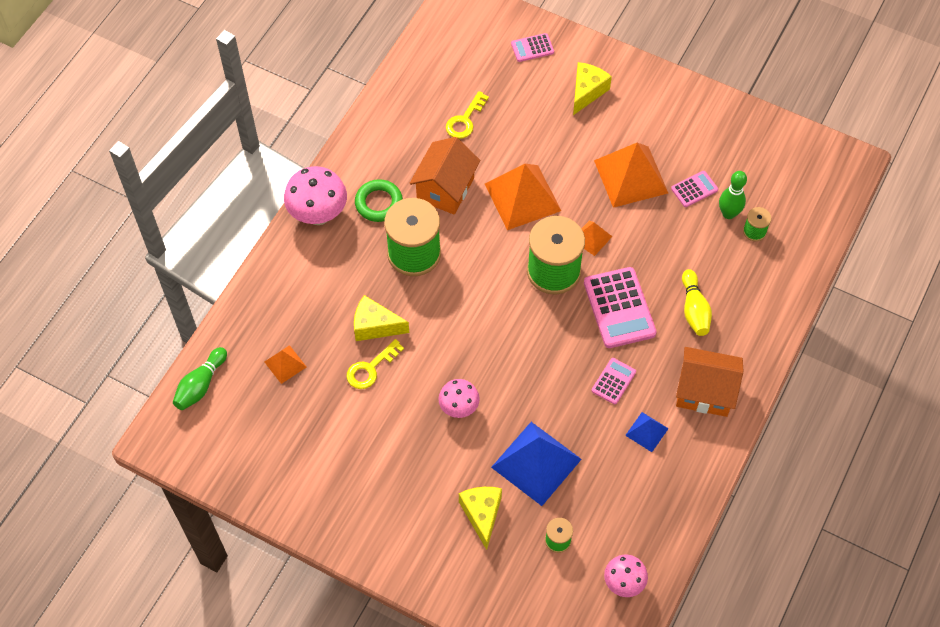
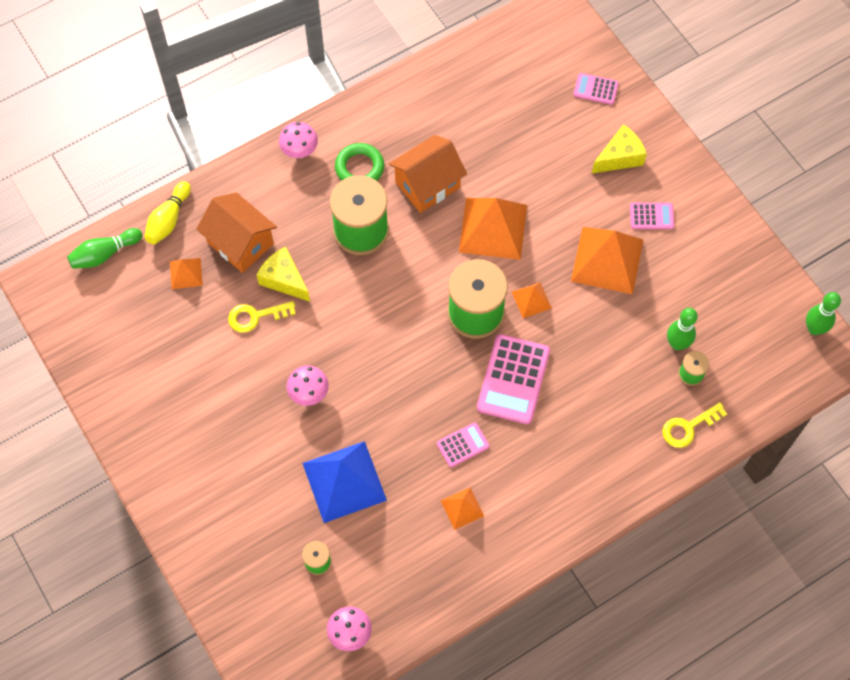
camera: 30 degrees right, 5 degrees up
(318, 215) = (300, 151): pink mushroom -> pink mushroom, size x0.61
(465, 120) = (487, 128): yellow key -> yellow key (688, 427)
(482, 514) = (267, 501): yellow cheese -> none
(646, 432) = (462, 508): blue pyramid -> orange pyramid
(694, 189) = (660, 303): pink calculator -> pink calculator (651, 216)
(694, 309) = (582, 418): yellow bowling pin -> yellow bowling pin (168, 220)
(704, 392) = (540, 500): orange house -> orange house (240, 243)
(823, 149) = (814, 329): none -> green bowling pin

